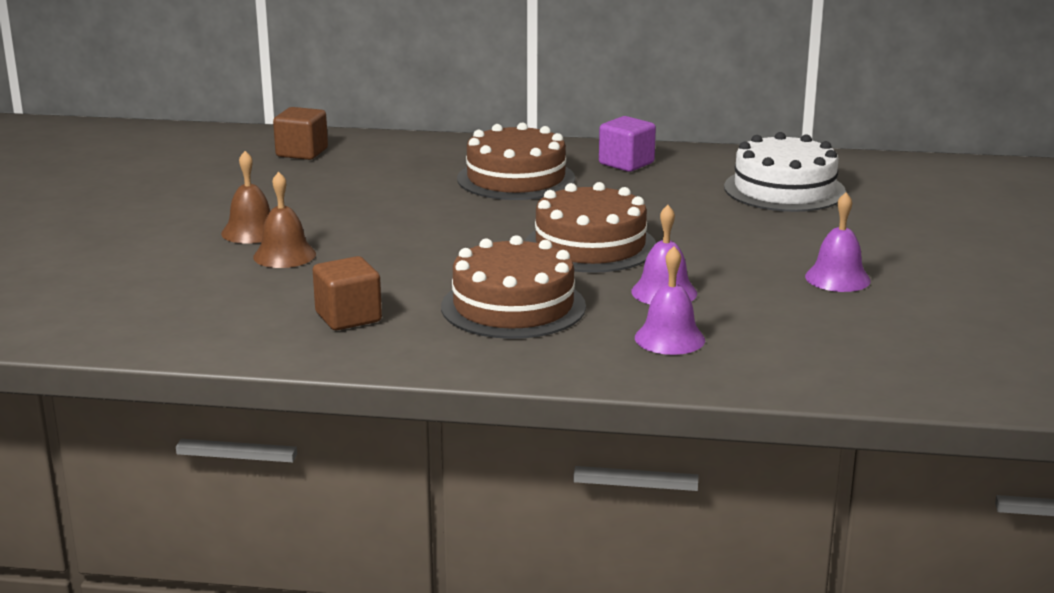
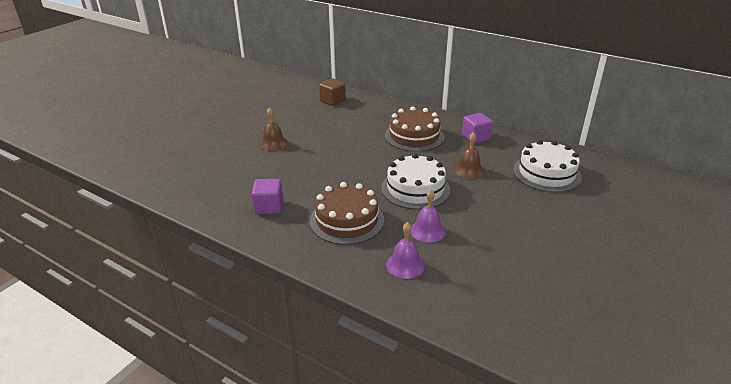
camera: 25 degrees right, 10 degrees up
(284, 255) = (275, 161): brown bell -> brown bell (468, 170)
(348, 317) = (269, 207): brown cube -> purple cube
(590, 245) = (415, 189): brown cake -> white cake
(837, 278) = (529, 246): purple bell -> none

